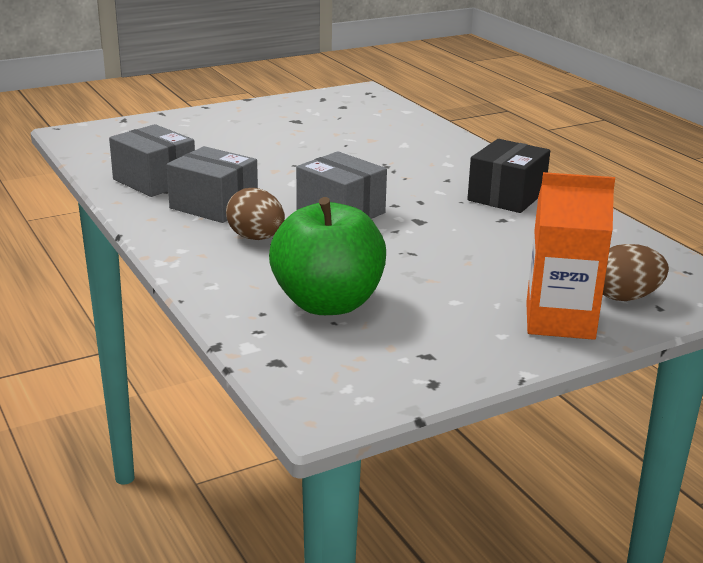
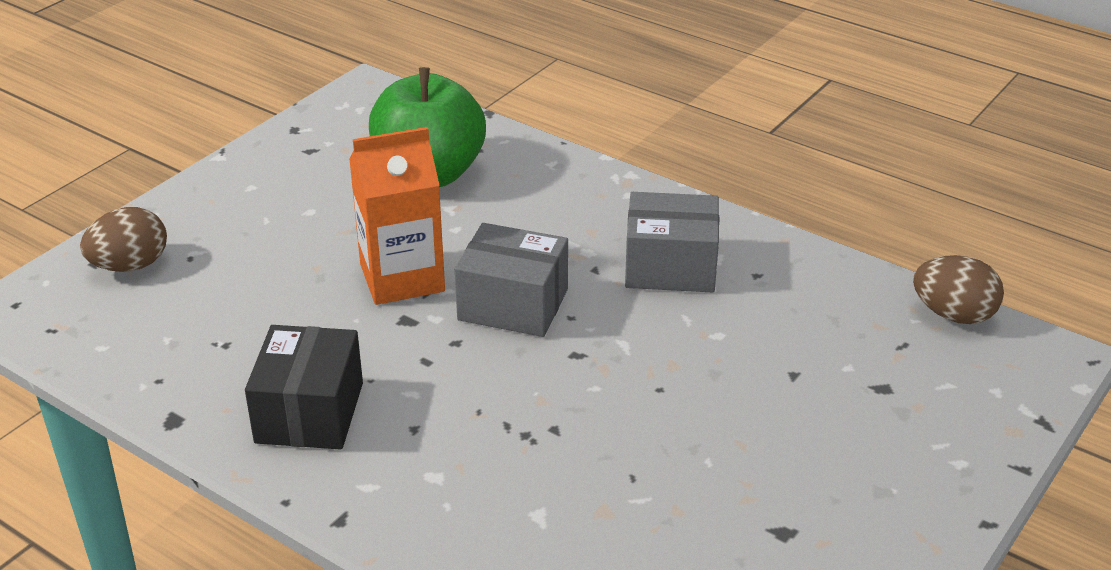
camera: 155 degrees right, 10 degrees up
(154, 181) = (793, 288): grey box -> none
(256, 238) = (570, 232): brown egg -> brown egg (953, 315)
(560, 320) = (198, 216): orange carton -> orange carton (402, 278)

